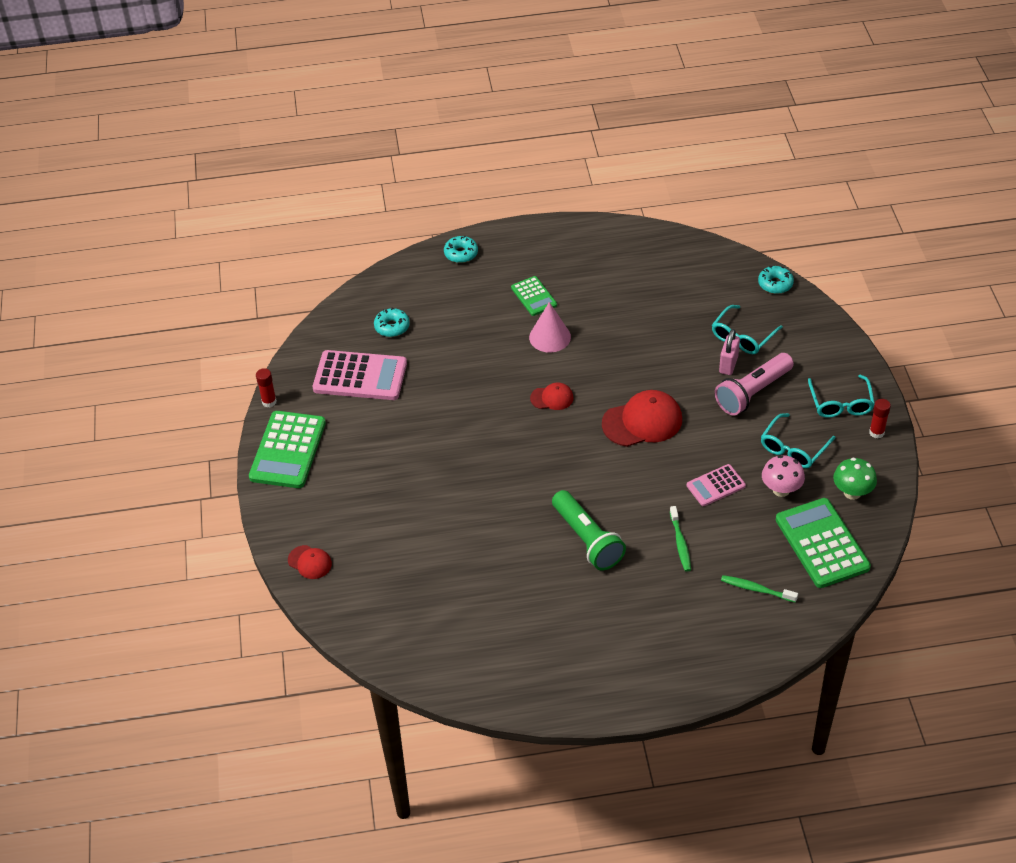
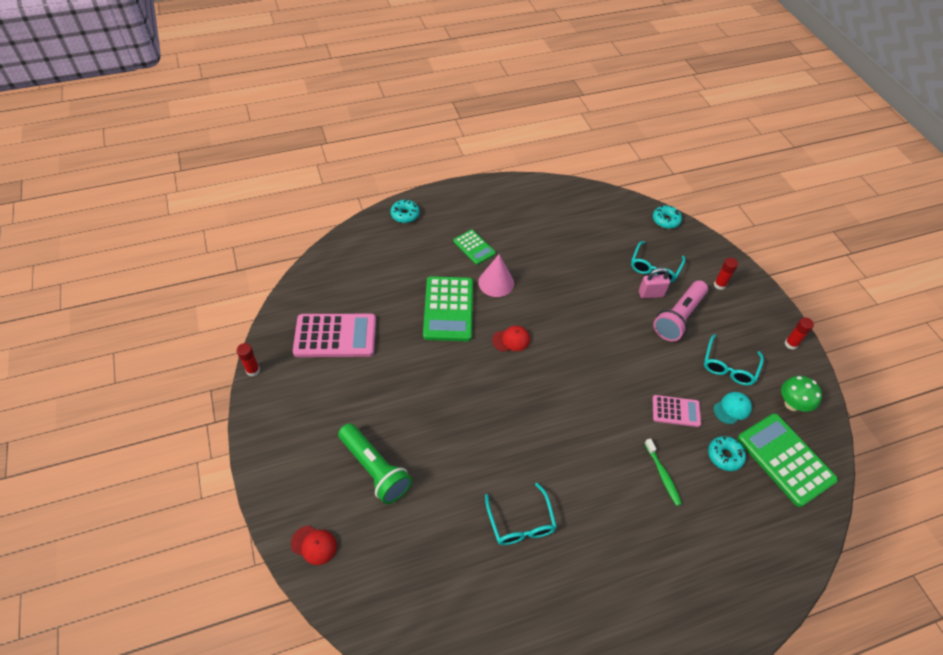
camera: 15 degrees left, 5 degrees up
(288, 450) = (277, 420): green calculator -> green calculator (448, 309)
(392, 327) = (357, 285): turquoise donut -> turquoise donut (724, 456)
(587, 540) = (578, 482): green flashlight -> green flashlight (375, 469)
(642, 421) = (595, 354): red cap -> none
(716, 486) = (676, 411): pink calculator -> pink calculator turned 135 degrees counterclockwise
(728, 365) = (651, 294): pink padlock -> pink padlock turned 75 degrees clockwise
(756, 589) = (745, 516): green toothbrush -> none
(781, 490) = (732, 408): pink mushroom -> turquoise cap
(815, 362) = (719, 285): none -> red glue stick
(840, 403) = (752, 320): turquoise glasses -> turquoise glasses (520, 522)

